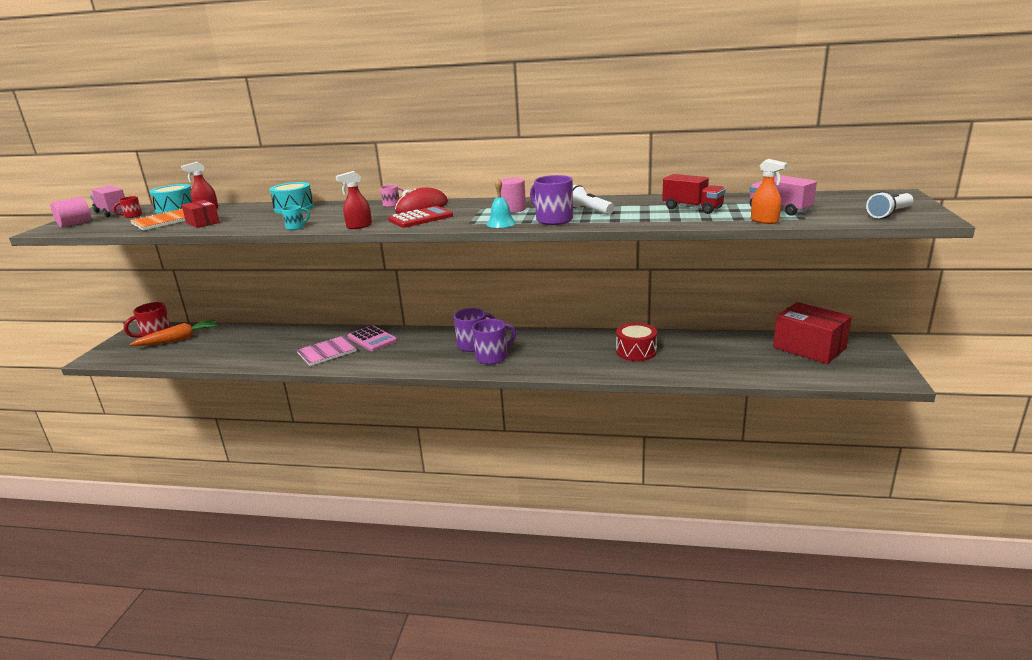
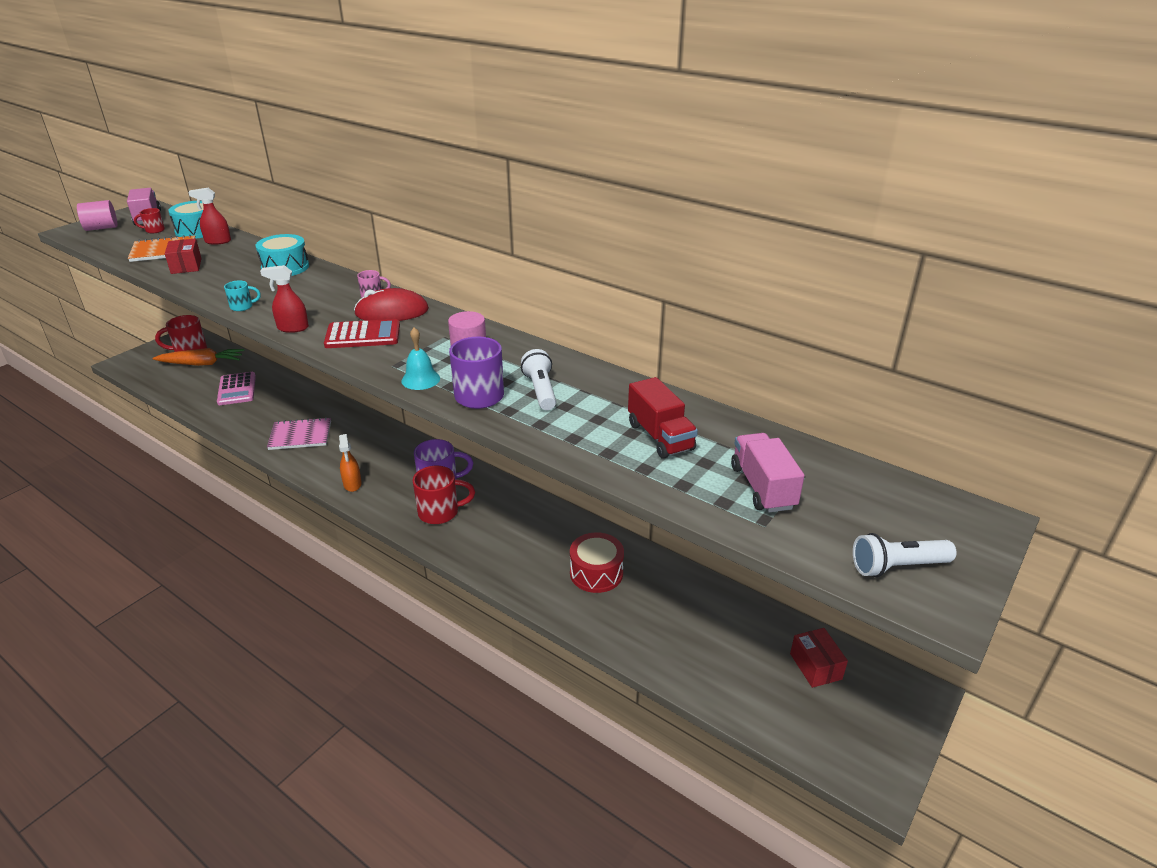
camera: 25 degrees right, 10 degrees up
(372, 339) = (356, 433): pink calculator -> pink calculator (237, 389)
(493, 357) = (440, 512): purple mug -> red mug
(764, 221) = (706, 507): orange spray bottle -> orange spray bottle (352, 484)
(809, 348) = (815, 666): red box -> red box, size x0.53

